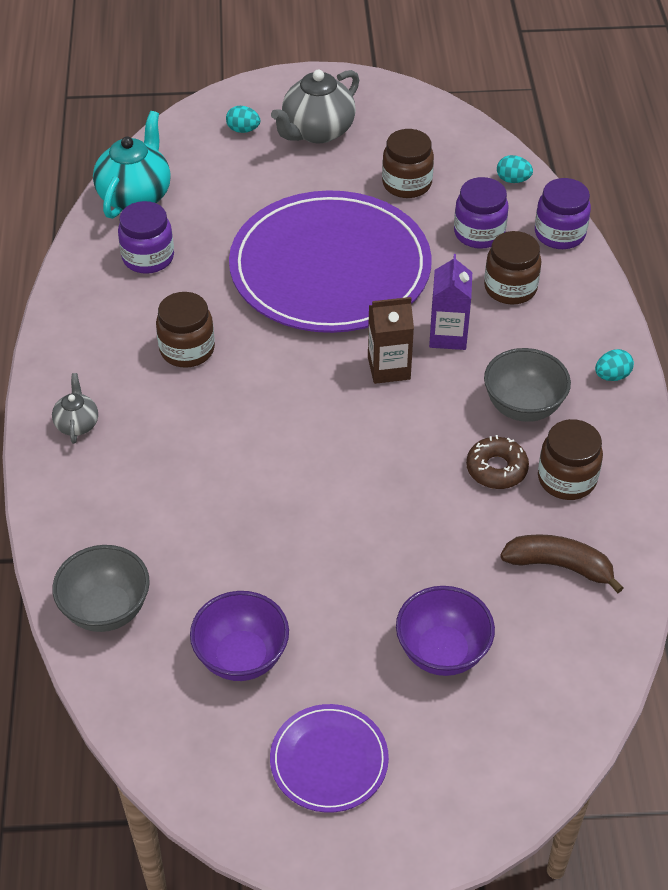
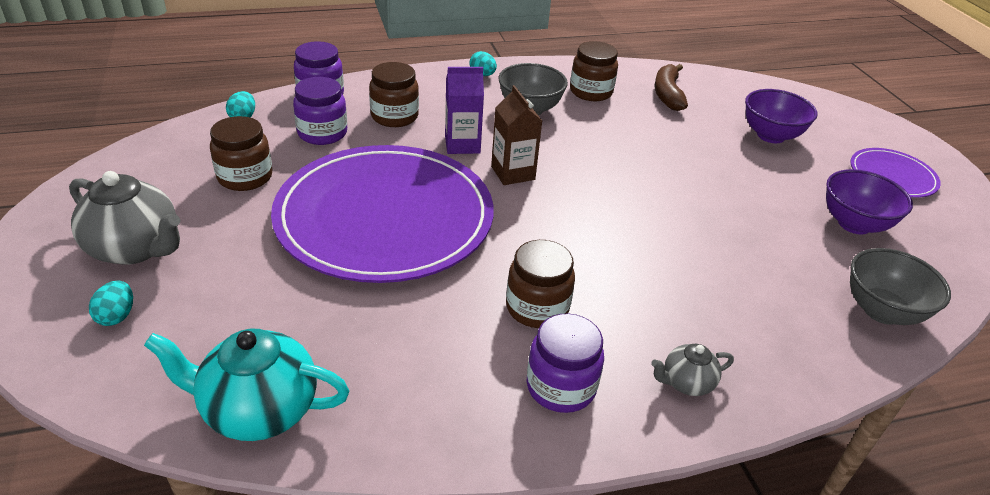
camera: 105 degrees left, 10 degrees down
(148, 257) = (389, 370): purple jar -> purple jar (561, 387)
(496, 469) = (597, 119): brown donut -> none

